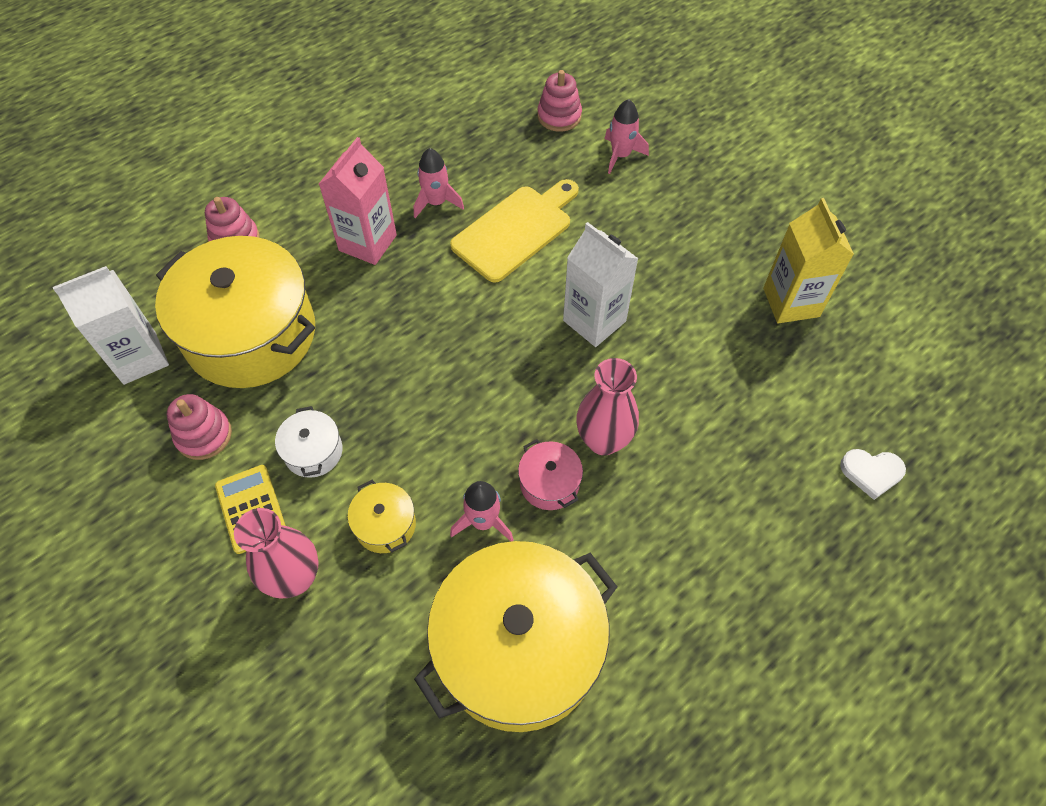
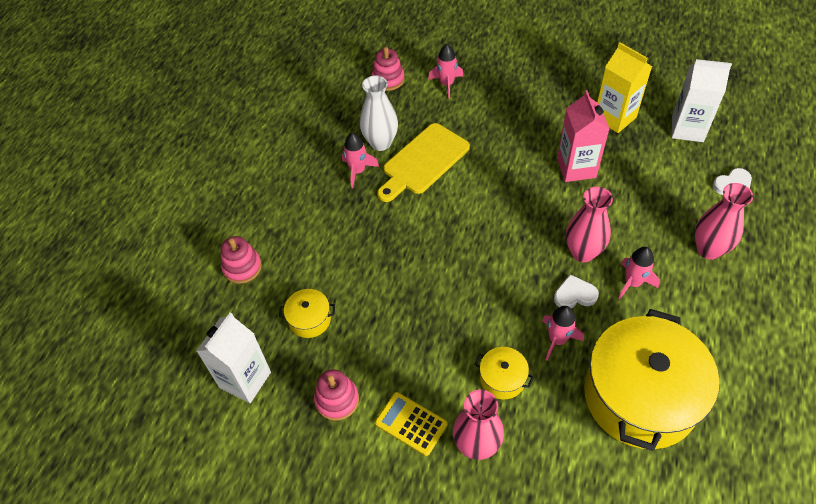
camera: 30 degrees left, 5 degrees down
(251, 334) = (310, 319): yellow pot -> yellow pot, size x0.41
(313, 451) = (418, 365): white pot -> none
(367, 243) = (335, 219): pink carton -> pink carton (576, 168)
(488, 184) = (380, 143): none -> white vase
(516, 230) = (423, 161): yellow cutting board -> yellow cutting board turned 150 degrees counterclockwise
(549, 483) = (574, 295): pink pot -> white heart
(594, 321) = (517, 188): white carton -> white carton (687, 129)
(631, 512) = (632, 283): none -> pink rocket
(763, 532) = (708, 249): none -> pink vase

